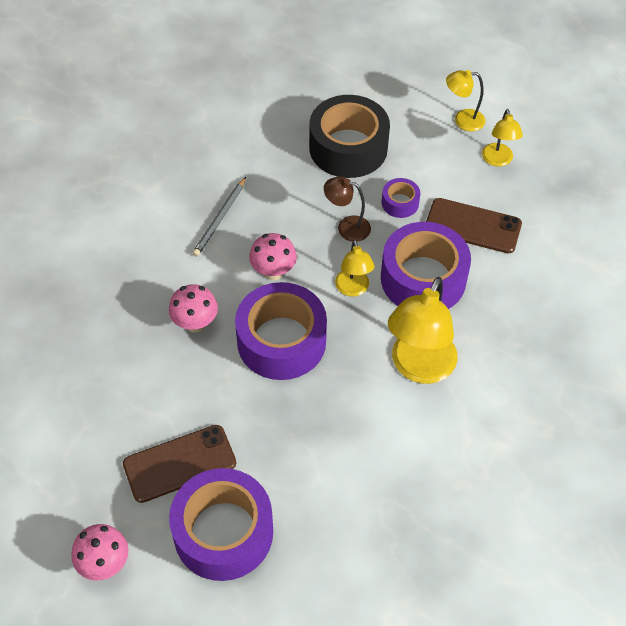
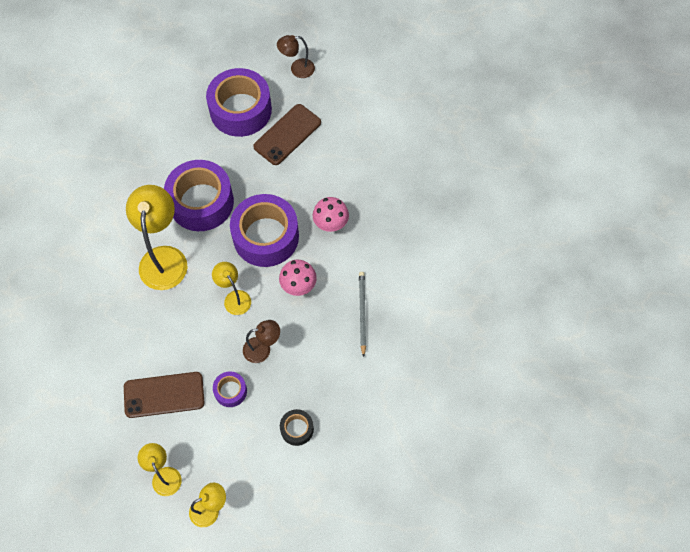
camera: 155 degrees right, 10 degrees up
(104, 564) = (297, 69): pink mushroom -> brown lamp
(348, 148) = (297, 429): black tape -> black tape, size x0.46
(423, 278) = (186, 329): purple tape -> purple tape (201, 202)

